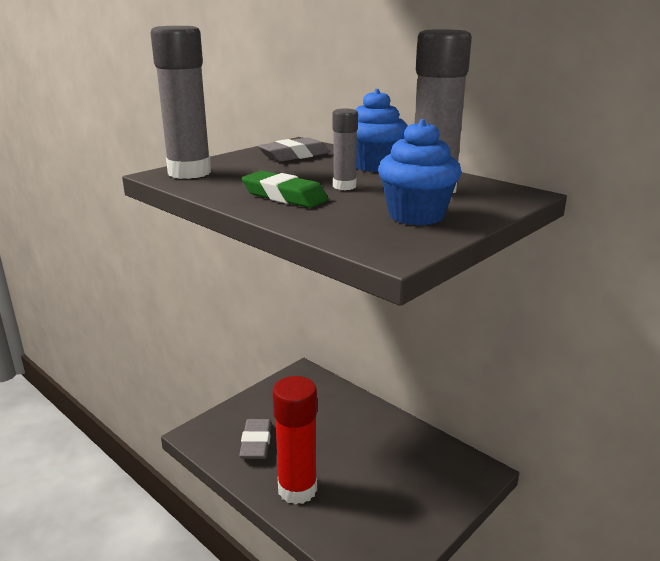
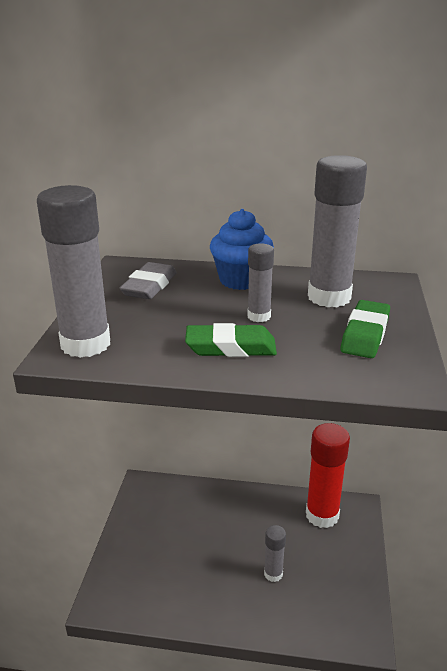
camera: 35 degrees left, 5 degrees up
(256, 443) = (167, 579): grey eraser -> none
(297, 489) = (243, 603): red glue stick -> red glue stick (322, 515)
(345, 482) = (273, 574): none -> grey glue stick
(416, 215) = (365, 334): blue cupcake -> green eraser

